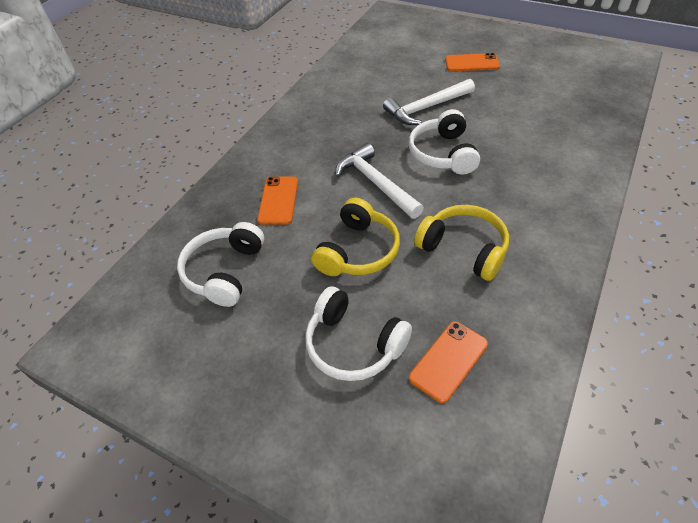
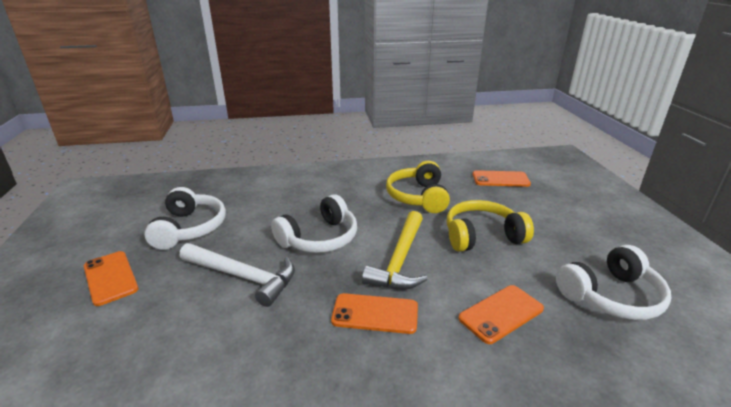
camera: 130 degrees left, 20 degrees down
(337, 147) = (375, 314): none -> orange phone
(354, 344) = (544, 208): white headphones -> white headphones (189, 228)
(376, 183) = (400, 260): white hammer -> yellow hammer

